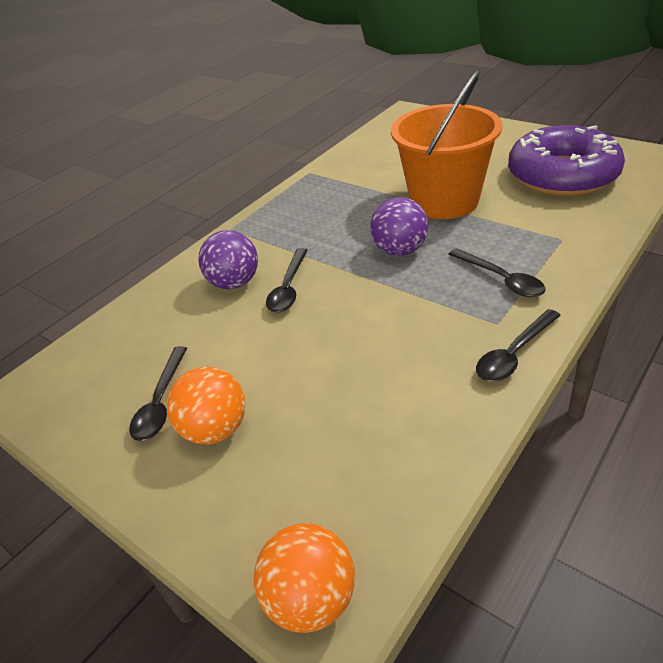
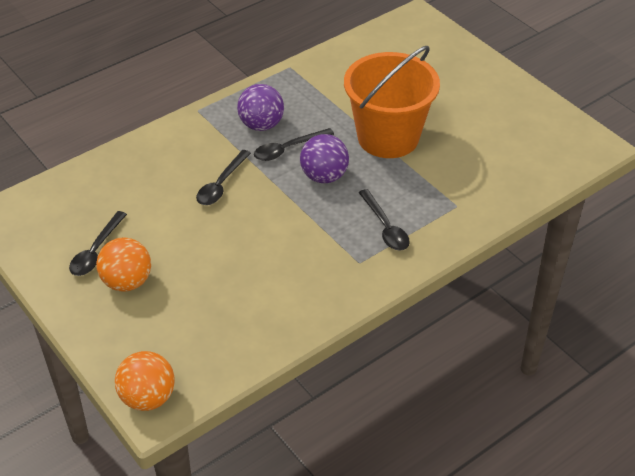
camera: 10 degrees right, 5 degrees up
(234, 283) = (181, 167): purple ball -> purple ball (261, 125)
(514, 354) = (355, 289): black spoon -> black spoon (288, 149)
(562, 175) = (503, 141): purple donut -> none

